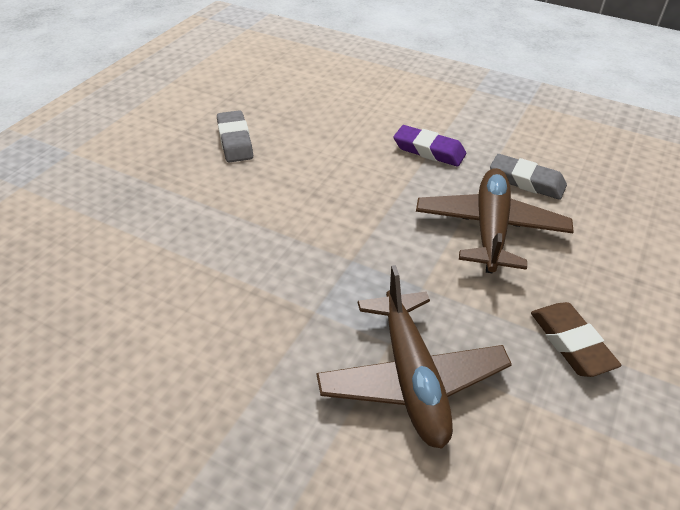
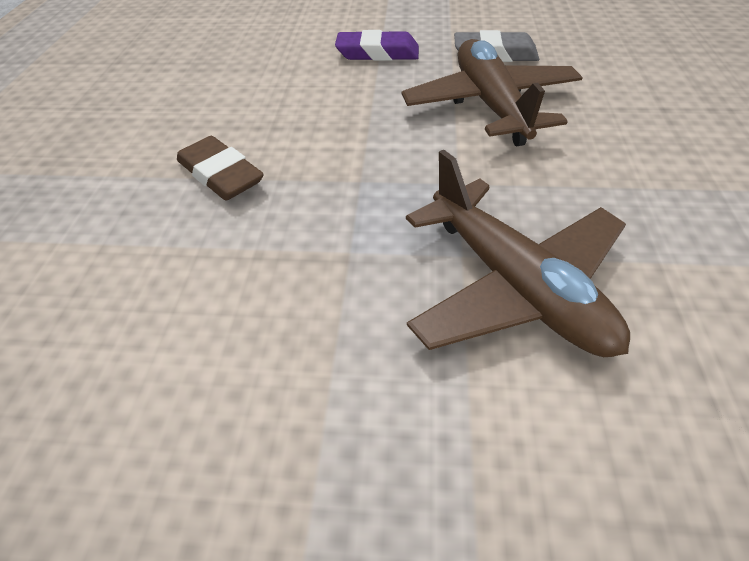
camera: 20 degrees left, 5 degrees up
(235, 141) = (145, 100): grey eraser -> none
(571, 343) = (652, 186): brown eraser -> brown eraser (221, 175)

